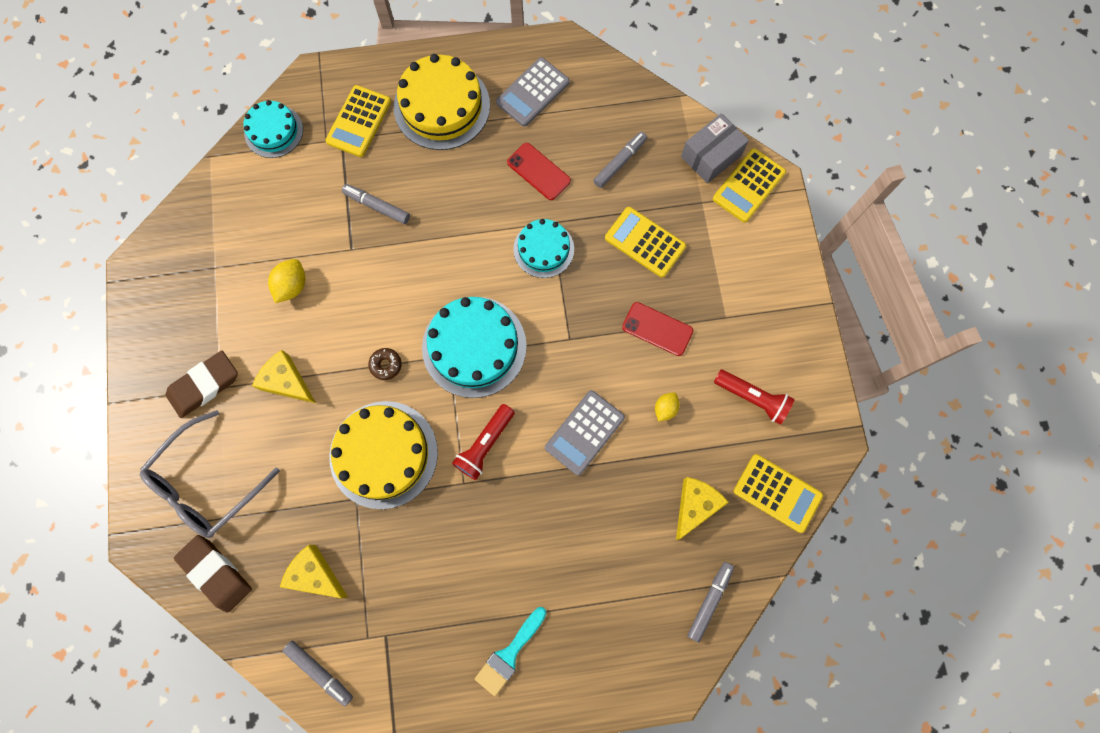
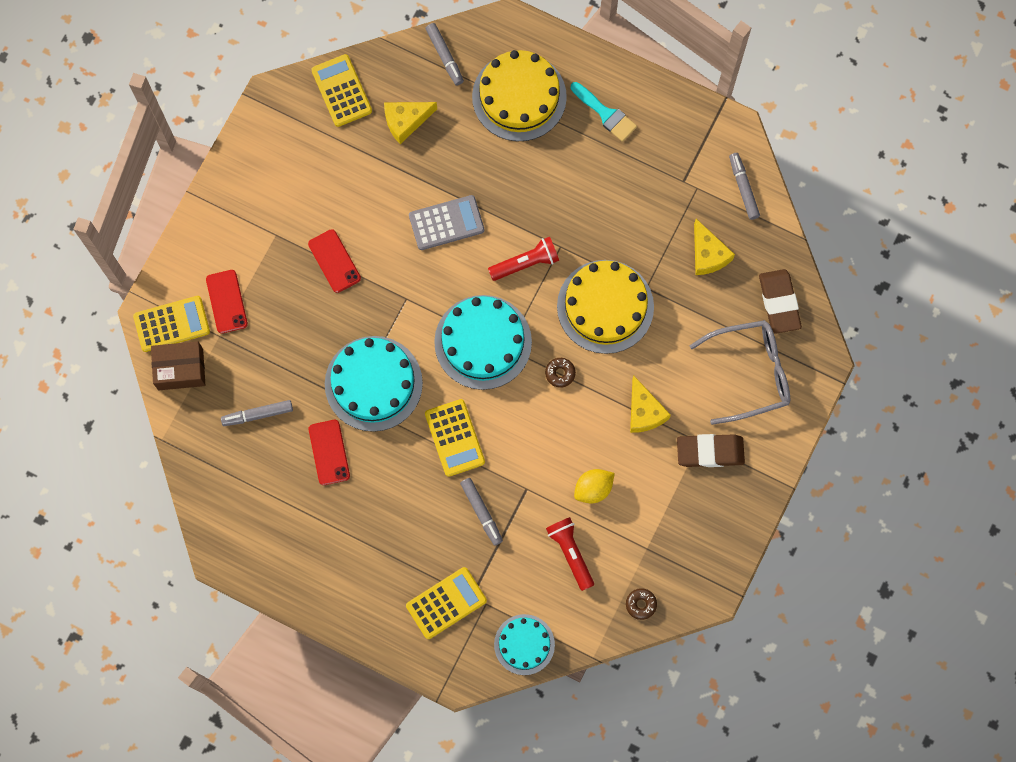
camera: 145 degrees left, 0 degrees up
(193, 220) = (641, 604): none -> brown donut
(442, 106) = (366, 569): yellow cake -> yellow cake (519, 96)
(509, 654) = (605, 114): turquoise brush -> turquoise brush turned 60 degrees clockwise
(533, 92) = (281, 528): grey calculator -> none
(543, 249) = (373, 383): turquoise cake -> turquoise cake, size x1.66
(645, 242) = (290, 334): yellow calculator -> yellow calculator (454, 438)
(665, 408) = (374, 200): yellow lemon -> none
(709, 601) = (445, 56): grey marker -> grey marker turned 90 degrees counterclockwise
(711, 156) = (180, 369): grey box -> brown box
(719, 233) = (227, 301): none -> red phone
(752, 398) = (305, 165): red flashlight -> red flashlight (570, 553)

